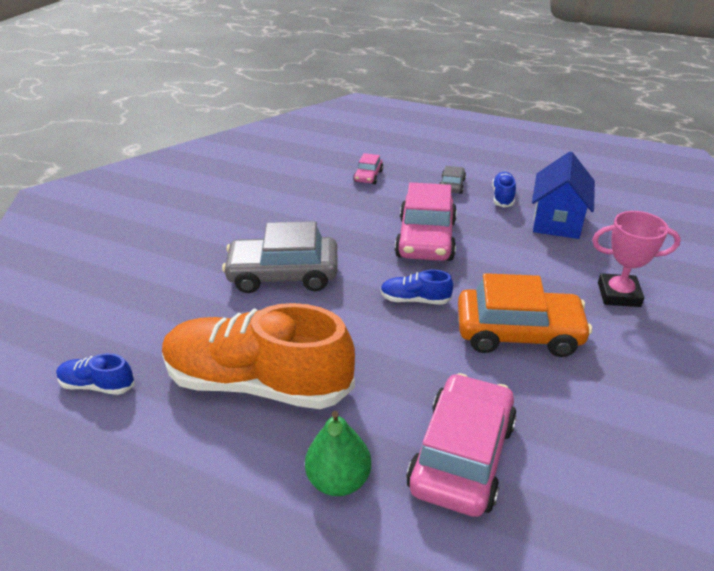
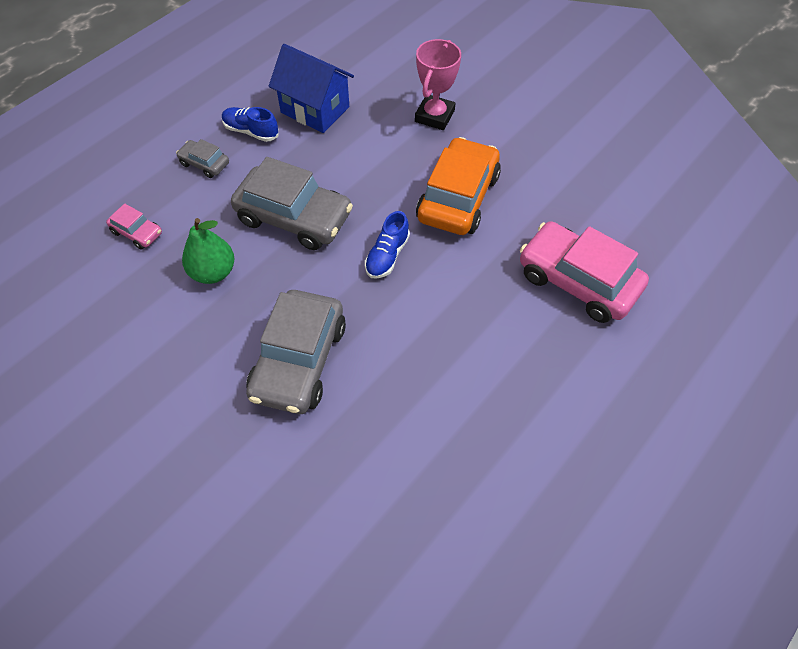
camera: 75 degrees left, 20 degrees up
(98, 385) = (419, 572): blue shoe -> none
(258, 383) = (460, 412): orange shoe -> none
(339, 480) = (585, 369): green pear -> green pear (213, 272)
(426, 239) = (294, 217): pink car -> grey car

